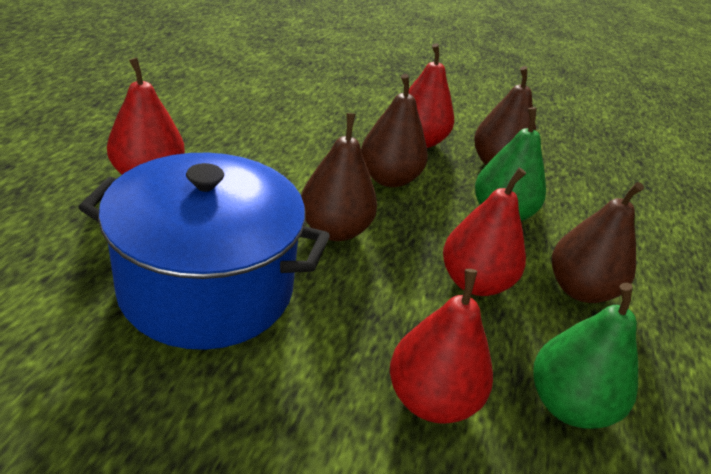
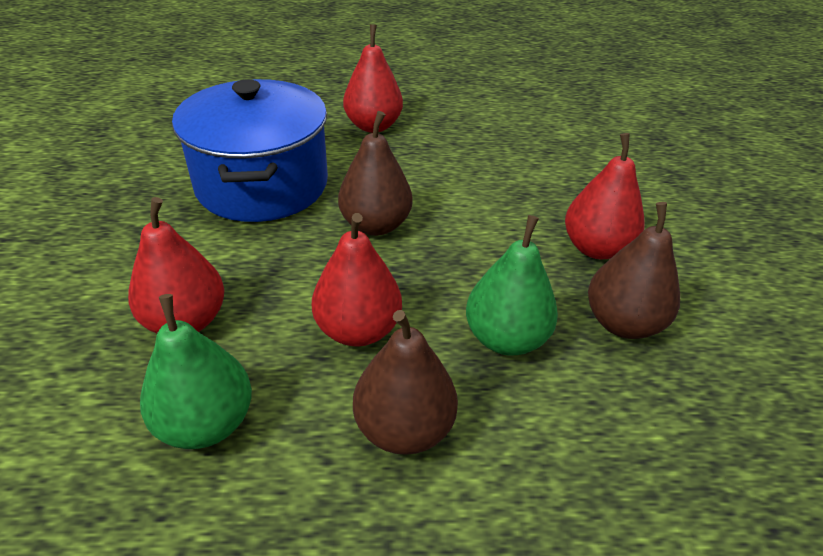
camera: 75 degrees right, 5 degrees up
(389, 179) = (492, 240): brown pear -> none

